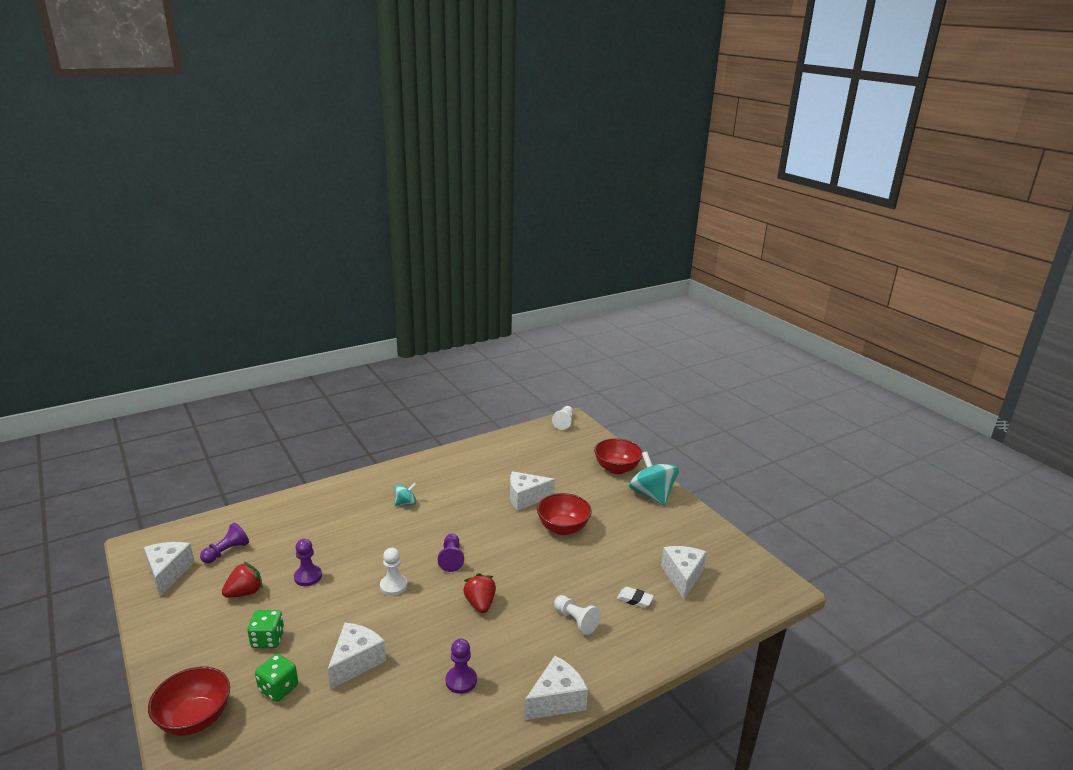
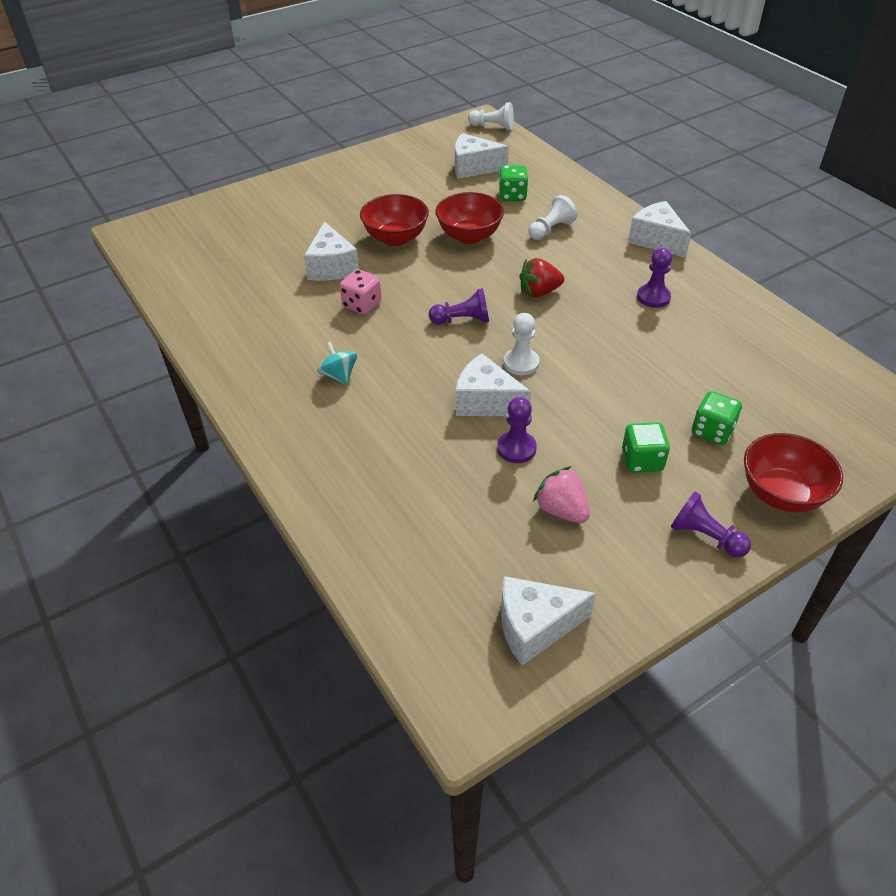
camera: 90 degrees left, 20 degrees up
(226, 552) = (472, 562): purple pawn -> purple pawn (705, 536)
(245, 592) = (561, 510): red strawberry -> pink strawberry
(356, 662) = (653, 375): white cheese -> white cheese (486, 402)
(478, 512) = (362, 305): none -> pink dice
(564, 422) = (136, 238): white pawn -> white pawn (493, 127)
(616, 468) = (269, 198): red bowl -> red bowl (469, 236)
(635, 599) = (512, 195): white eraser -> green dice
(652, 495) = (329, 177): turquoise spinning top -> none

